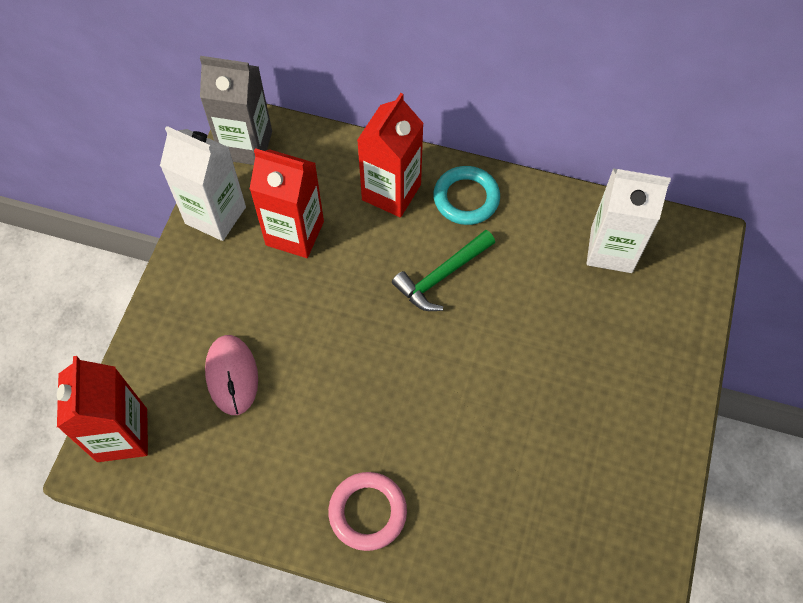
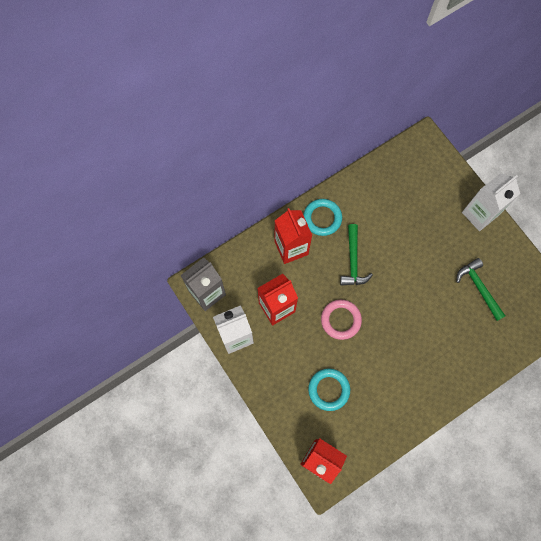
camera: 50 degrees left, 10 degrees up
(232, 375) = (328, 389): pink mouse -> turquoise ring
(367, 512) = (438, 379): pink ring -> pink ring (340, 320)
(558, 469) = (479, 288): none -> green hammer
(611, 249) = (398, 181): white carton -> white carton (479, 214)

